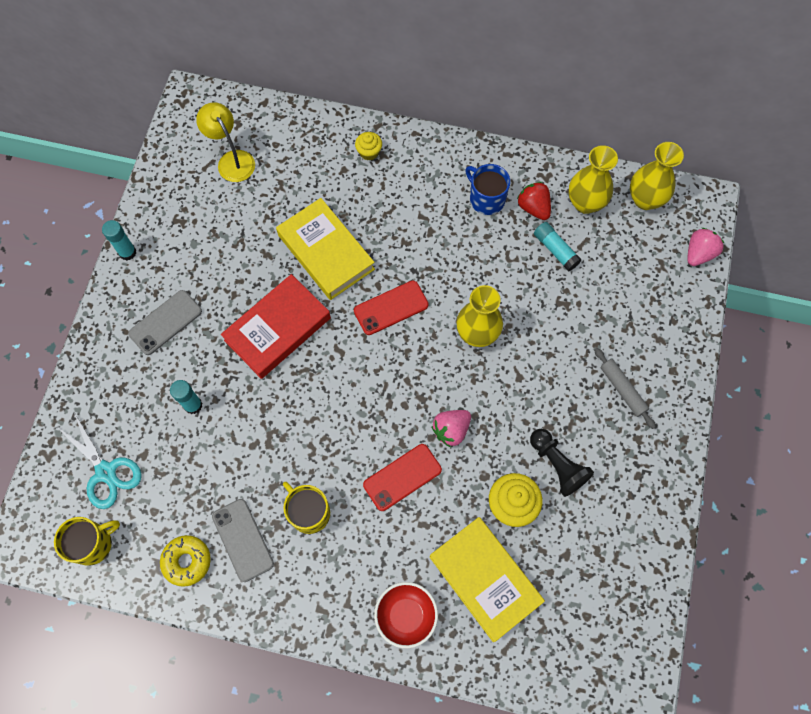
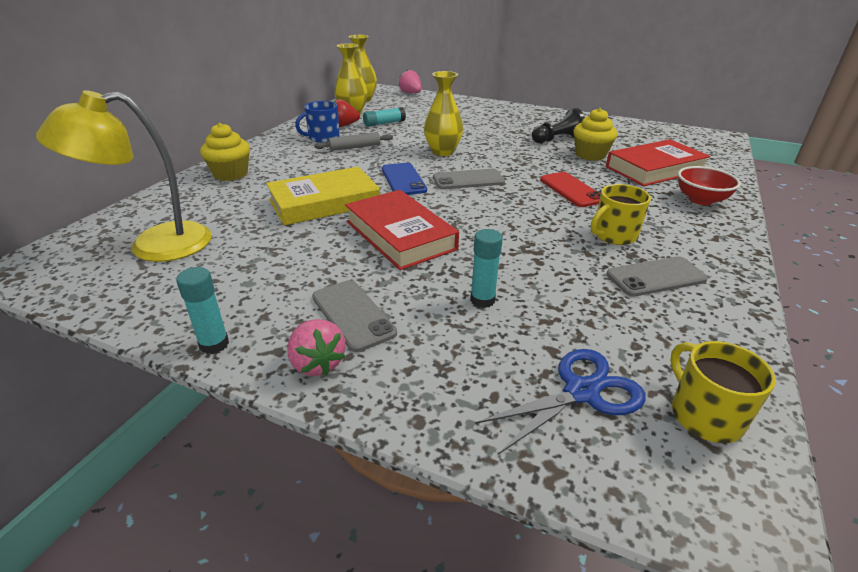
camera: 80 degrees left, 35 degrees down
(106, 472) = (581, 392): turquoise scissors -> blue scissors
(187, 561) = (697, 320): yellow donut -> none
(232, 160) = (154, 246): yellow lamp -> yellow lamp, size x1.56
(369, 152) = (231, 174): yellow cupcake -> yellow cupcake, size x1.68
(391, 308) = (403, 179): red phone -> blue phone
(404, 370) = (468, 180): none -> grey phone
(451, 430) = (527, 168): pink strawberry -> pink strawberry (317, 363)
(485, 579) = (655, 169): yellow book -> red book
(622, 389) = (501, 118): grey rolling pin -> grey rolling pin (354, 147)

